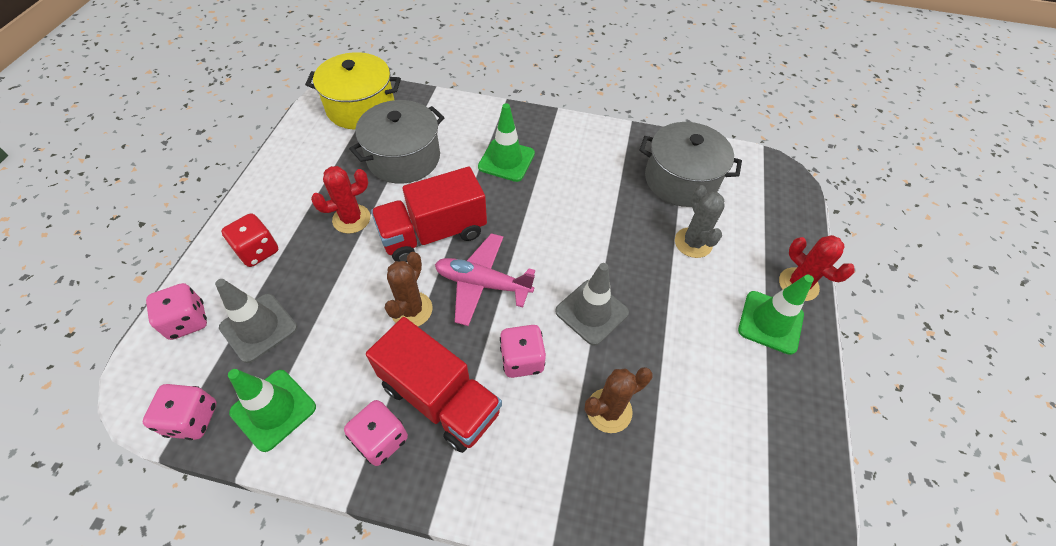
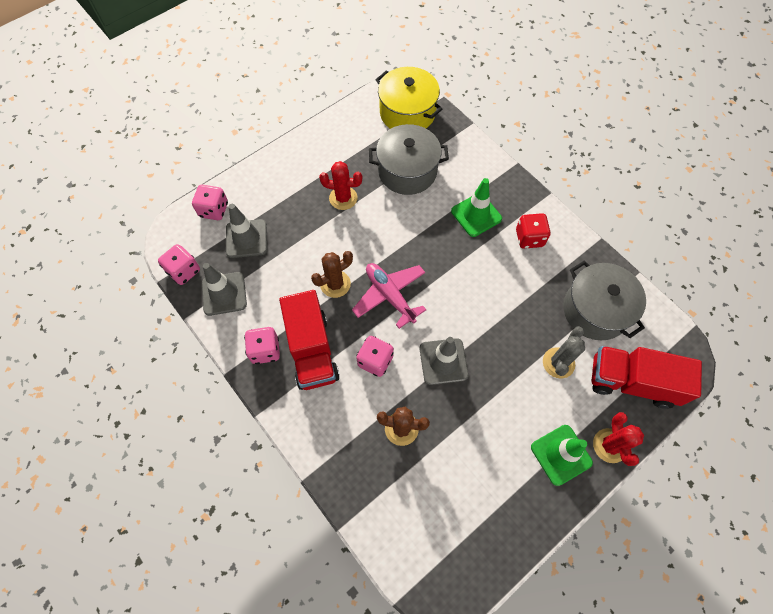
camera: 40 degrees right, 10 degrees up
(258, 251) = (276, 187): red dice -> red dice (529, 238)
(273, 409) = (224, 294): green traffic cone -> grey traffic cone
(433, 233) = (385, 240): red truck -> red truck (631, 382)

